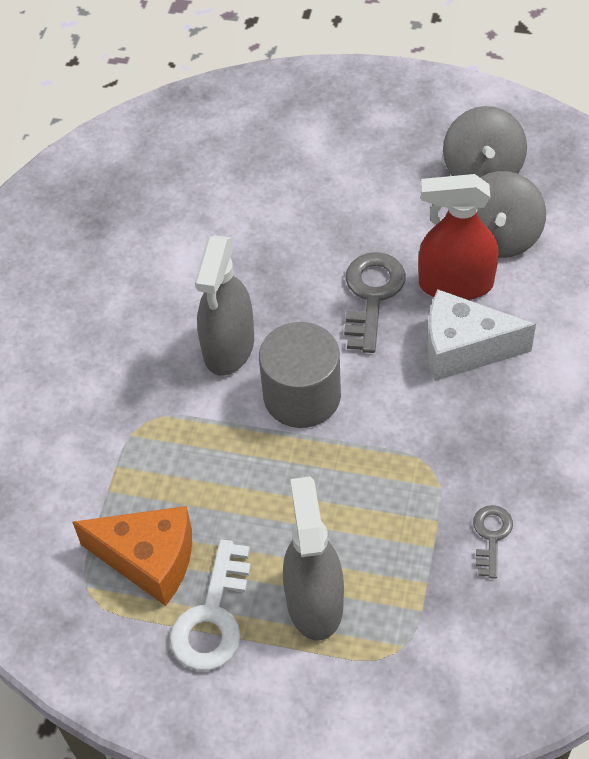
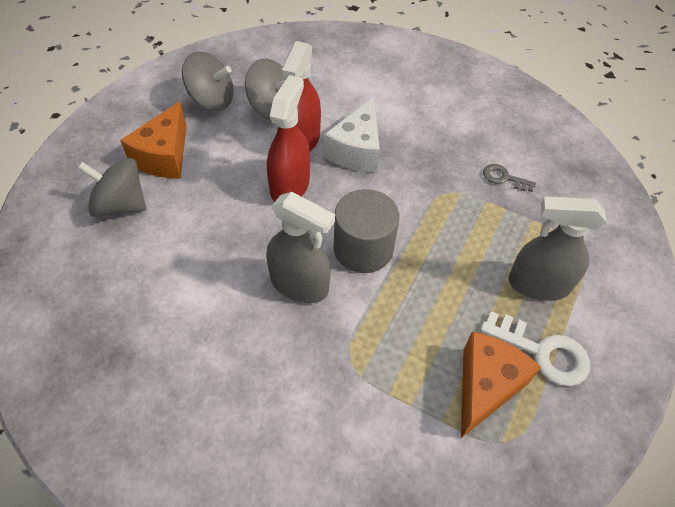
camera: 80 degrees left, 0 degrees up
(278, 153) = (120, 205): none -> grey spinning top
(365, 162) = (164, 156): none -> orange cheese
(372, 295) = (290, 185): grey key -> red spray bottle

